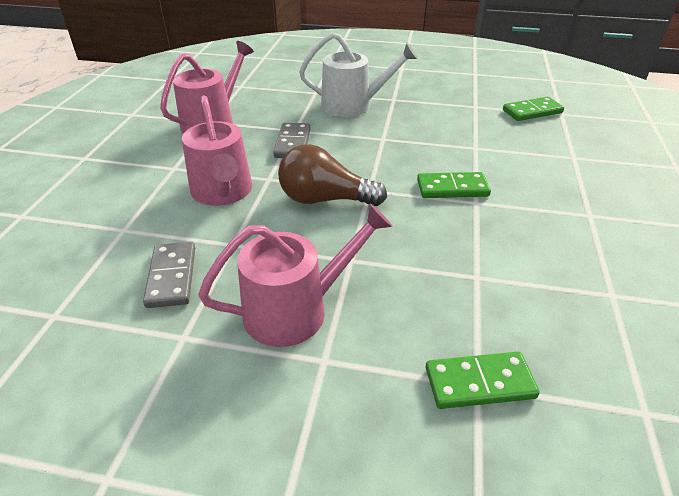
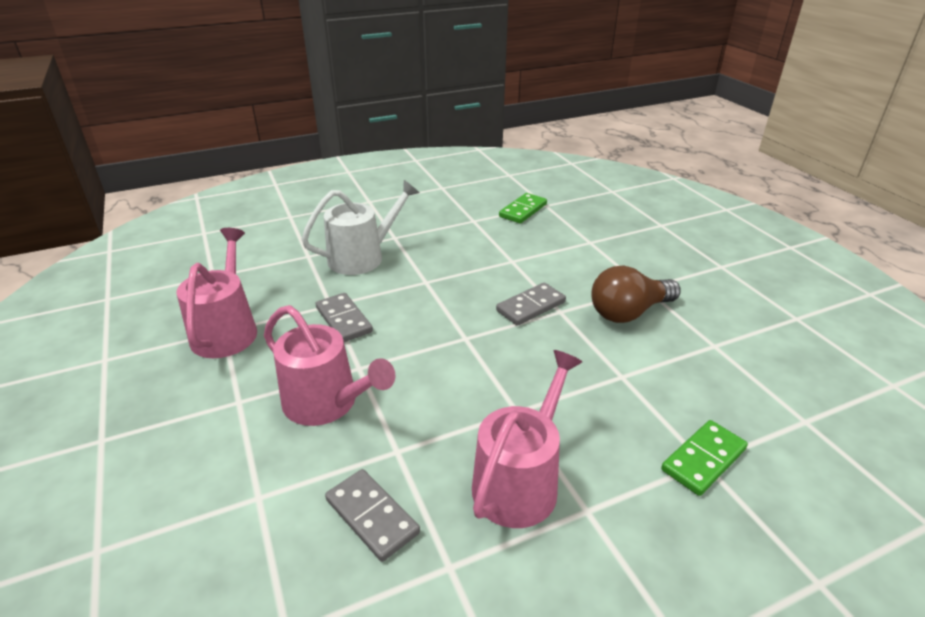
camera: 35 degrees left, 5 degrees down
(324, 199) = (436, 364): brown light bulb -> brown light bulb (628, 312)
(452, 188) = (530, 306): green domino -> grey domino

